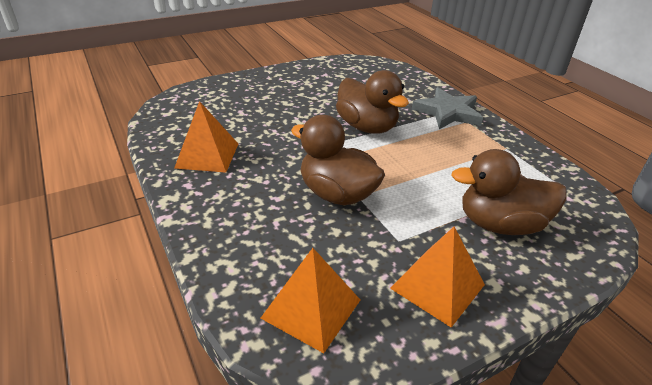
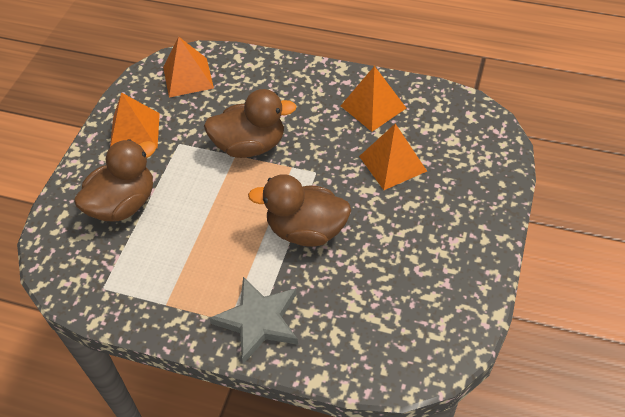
camera: 140 degrees right, 15 degrees up
(260, 122) = (392, 163): none -> orange pyramid

